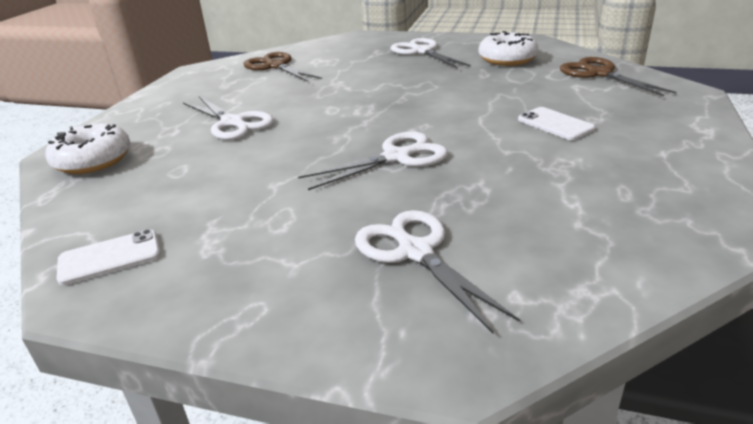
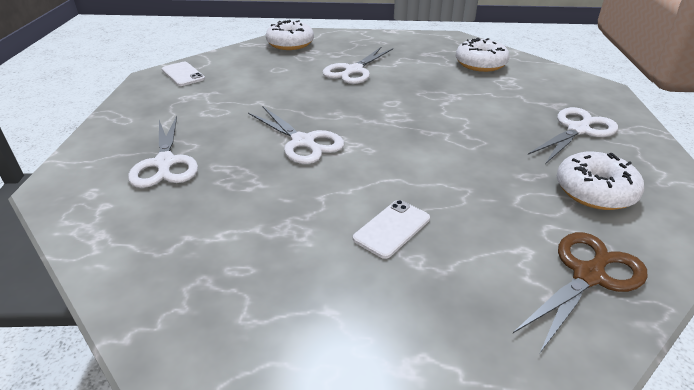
camera: 75 degrees right, 5 degrees up
(275, 66) = (480, 64): brown scissors -> white donut
(415, 252) = (165, 163): white scissors -> white scissors turned 120 degrees clockwise

